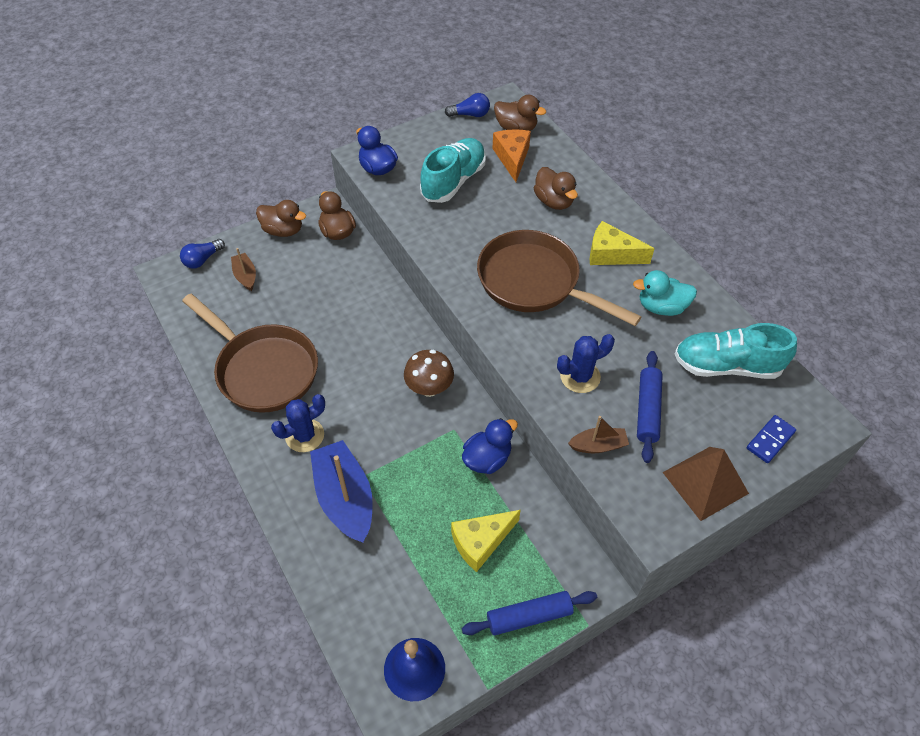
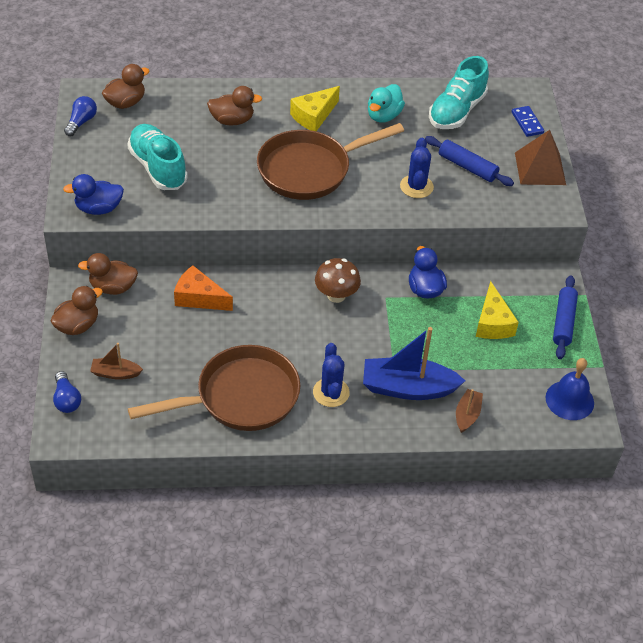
camera: 65 degrees left, 5 degrees down
(512, 158) = (161, 121): orange cheese -> orange cheese (199, 298)
(598, 445) = (480, 205): brown boat -> brown boat (467, 415)

